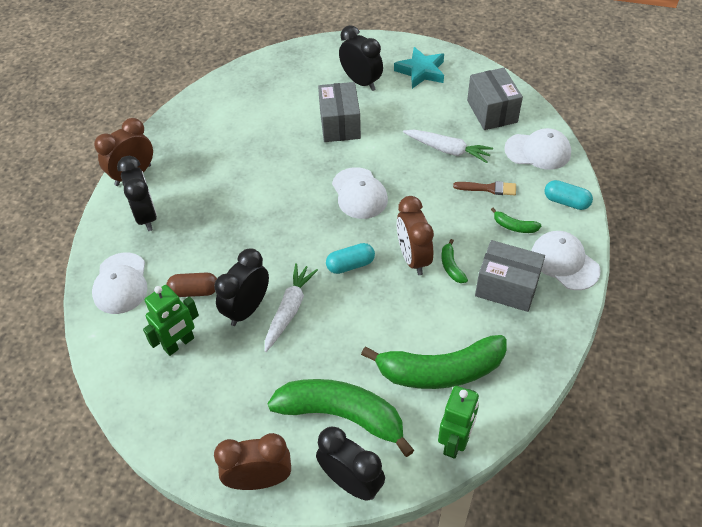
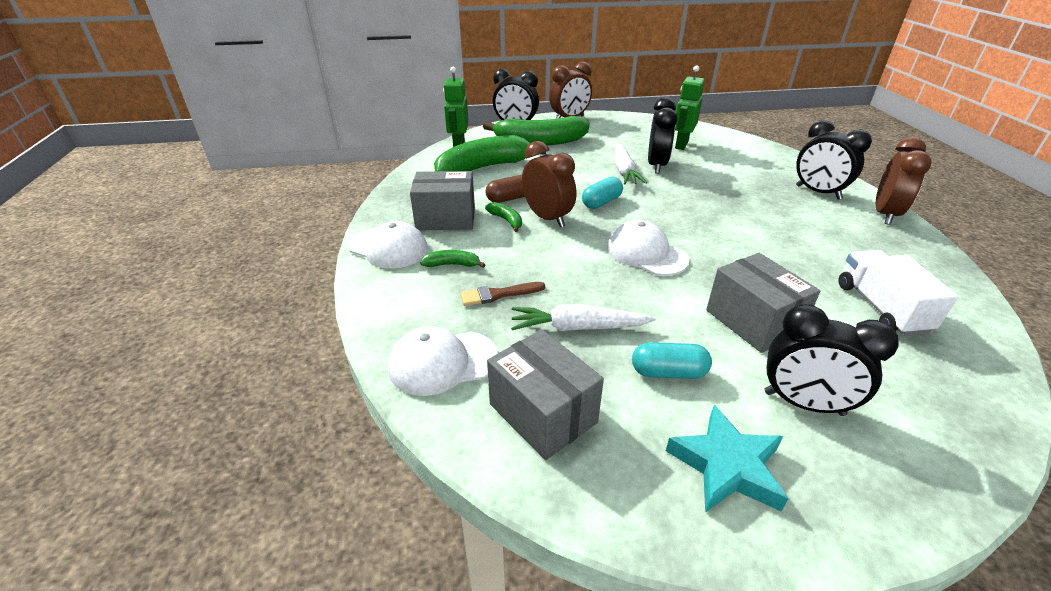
camera: 155 degrees right, 15 degrees down
(121, 283) = (766, 158): white cap -> none
(194, 291) = (708, 165): brown capsule -> brown capsule (509, 198)
(255, 111) = (880, 308): none -> white truck
(566, 202) = (391, 304): turquoise capsule -> turquoise capsule (668, 372)

